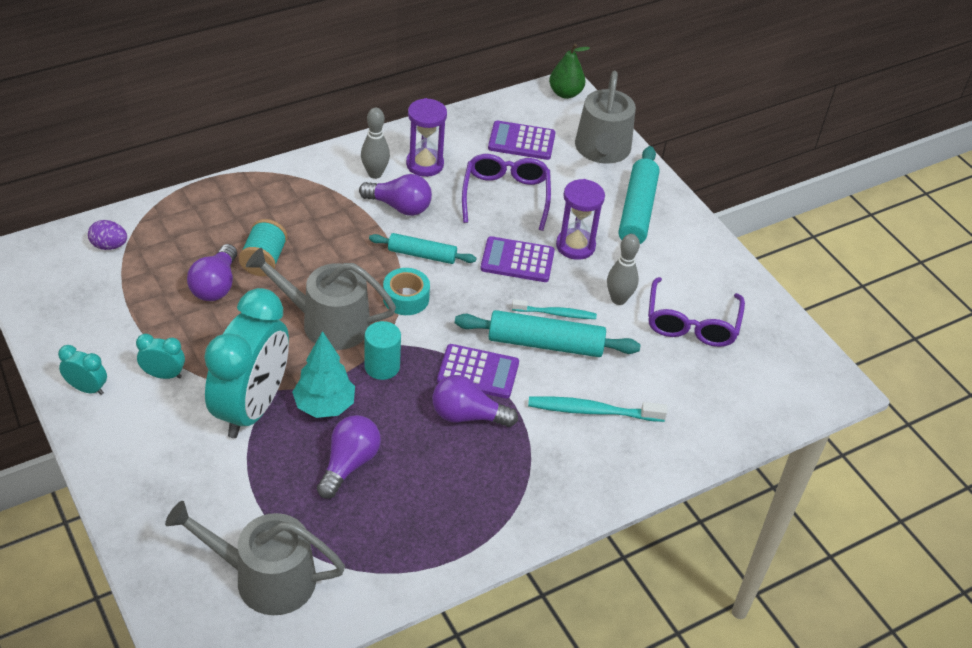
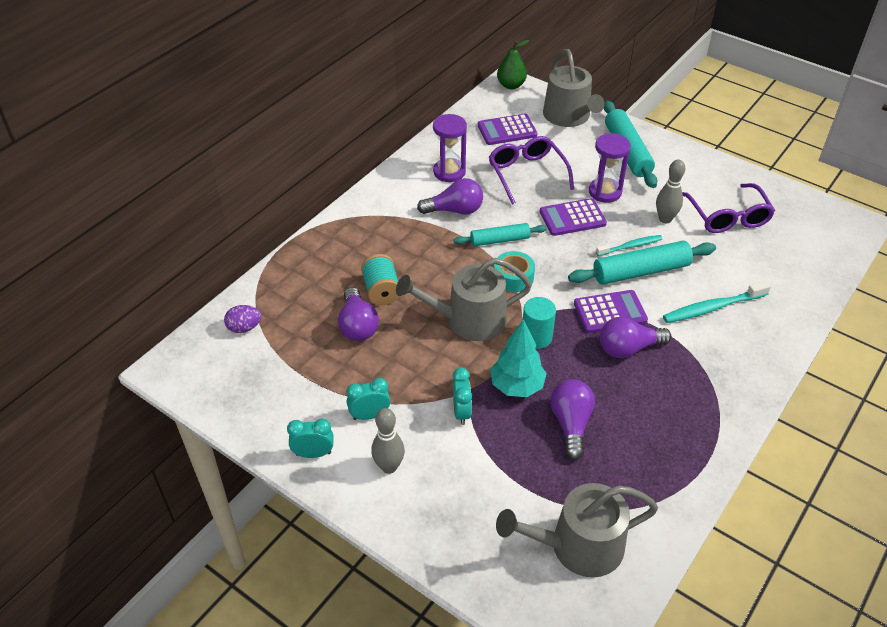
camera: 20 degrees left, 0 degrees up
(252, 408) = (461, 412): turquoise clock -> turquoise clock, size x0.42
(375, 174) = (417, 192): grey bowling pin -> grey bowling pin (389, 467)

